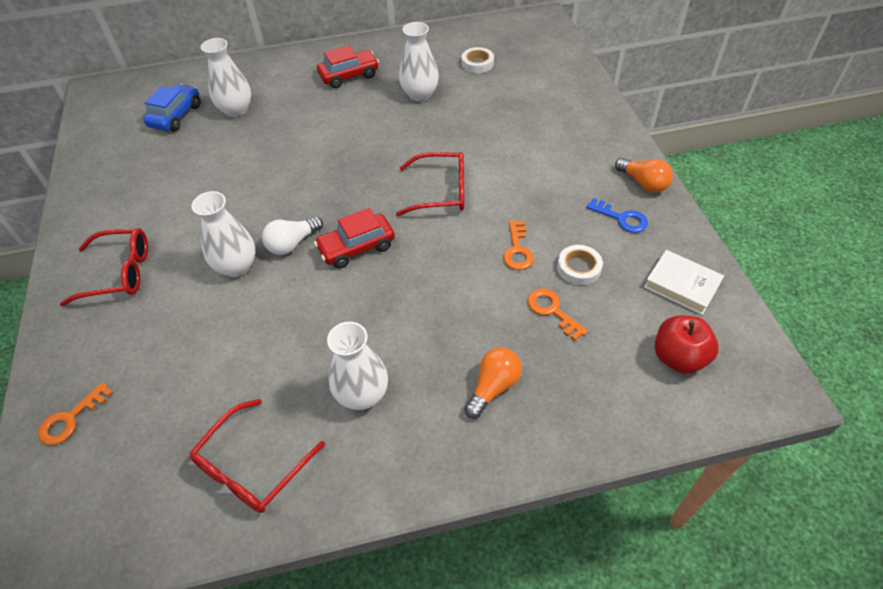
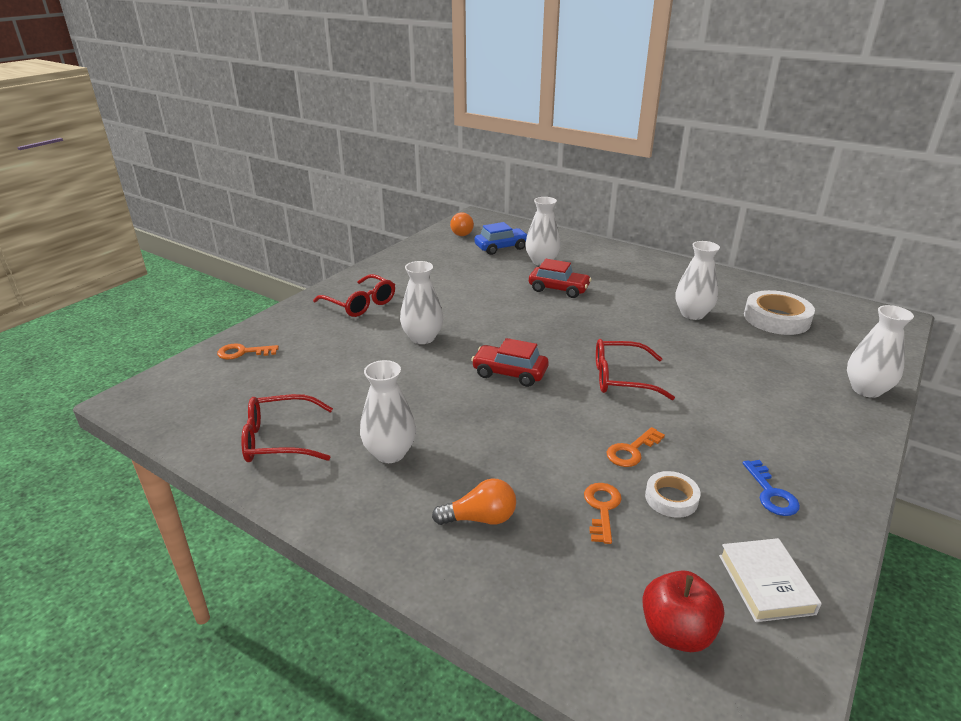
camera: 45 degrees right, 20 degrees down
(292, 243) = (472, 346): white light bulb -> none
(349, 76) = (650, 278): red car -> red car (558, 289)
(441, 191) = (621, 378): red glasses -> red glasses turned 135 degrees clockwise
(477, 63) = (776, 318): white tape -> white tape, size x1.77
(586, 95) = (866, 389): none -> white vase
(643, 183) = (837, 484): orange light bulb -> orange light bulb (462, 232)

